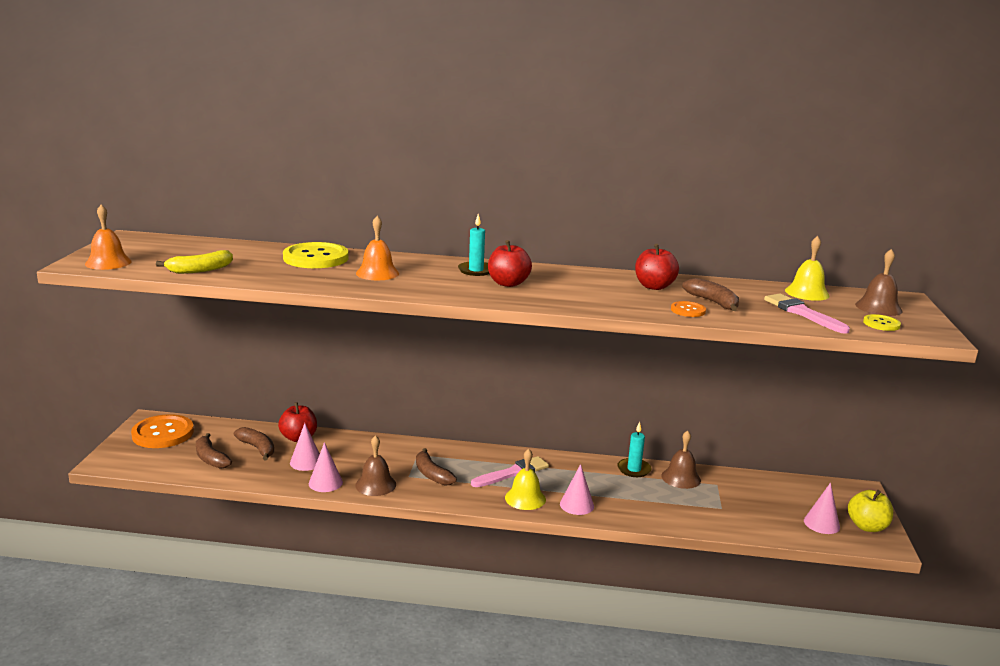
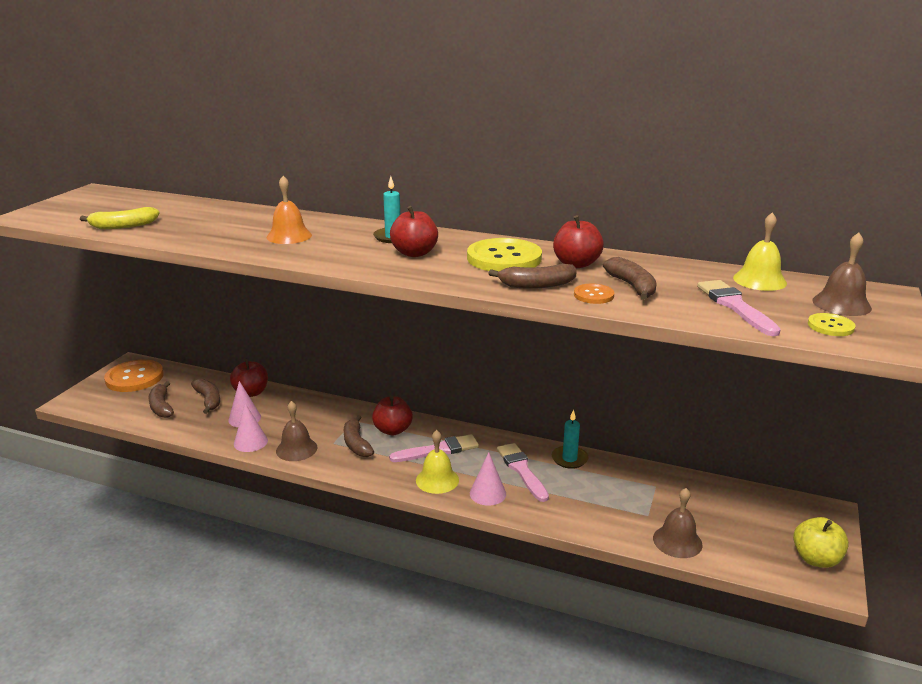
camera: 15 degrees right, 5 degrees up
(108, 262) = (49, 215): orange bell -> none
(316, 258) = (244, 217): yellow button -> yellow button (504, 258)
(460, 460) = (393, 430): none -> red apple
(597, 483) = (522, 470): none -> pink brush
(635, 305) = (537, 285): none -> brown banana
(681, 478) = (617, 474): brown bell -> brown bell (677, 541)
(821, 523) = (760, 548): pink cone -> none

